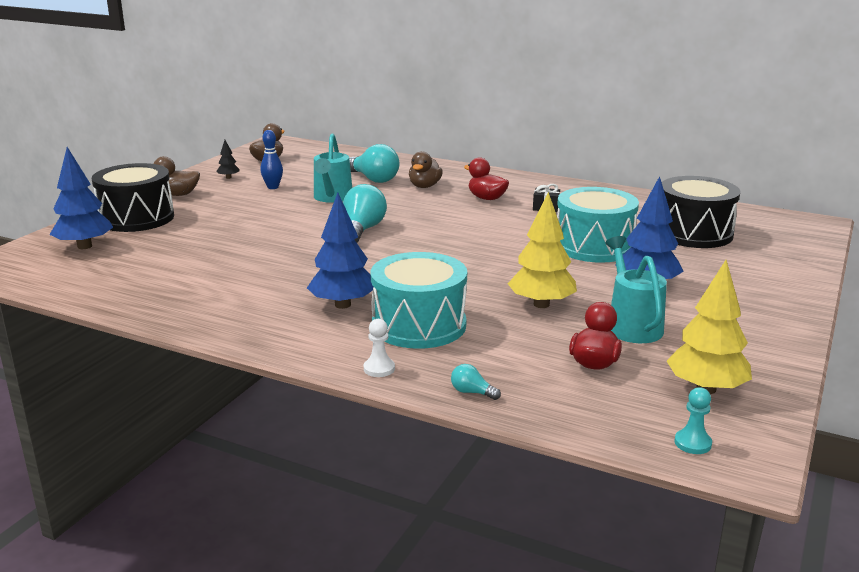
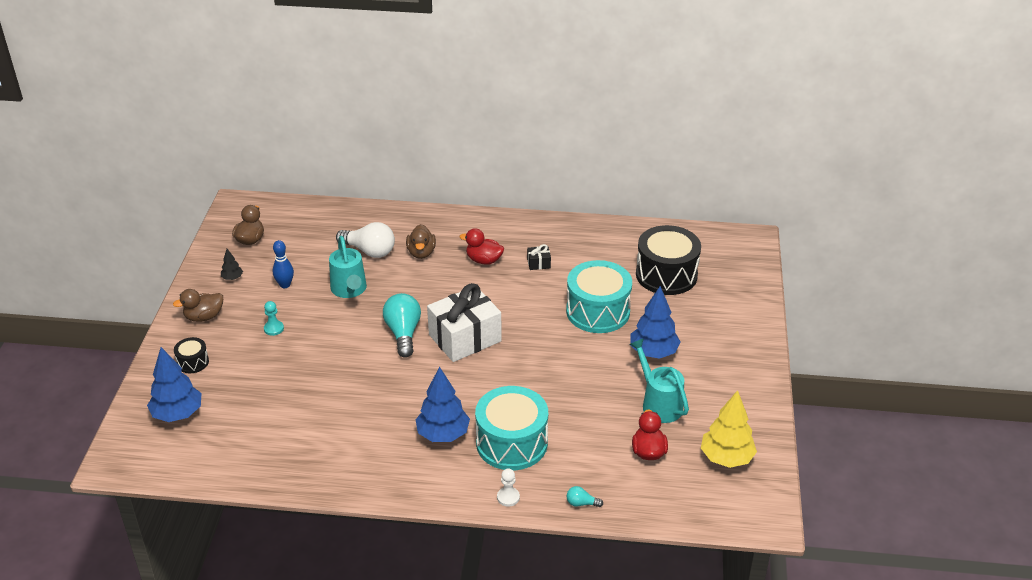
camera: 20 degrees left, 15 degrees up
(137, 218) = (193, 362): black drum -> black drum, size x0.47
(373, 179) = (369, 251): turquoise light bulb -> white light bulb
(426, 242) = (465, 338): none -> white gift
(541, 304) = (588, 396): yellow tree -> none
(692, 443) = (733, 511): turquoise pawn -> turquoise pawn (274, 329)

